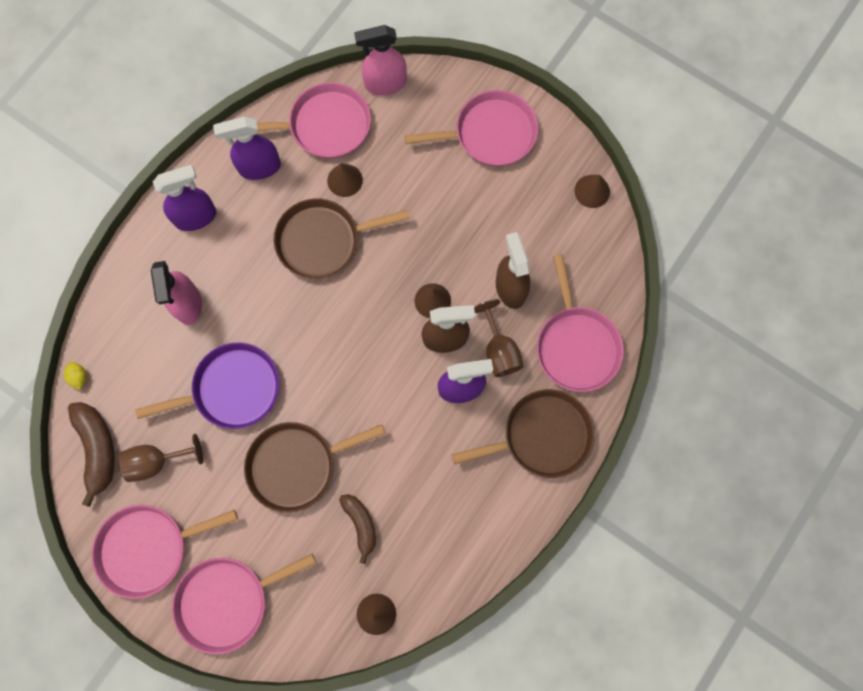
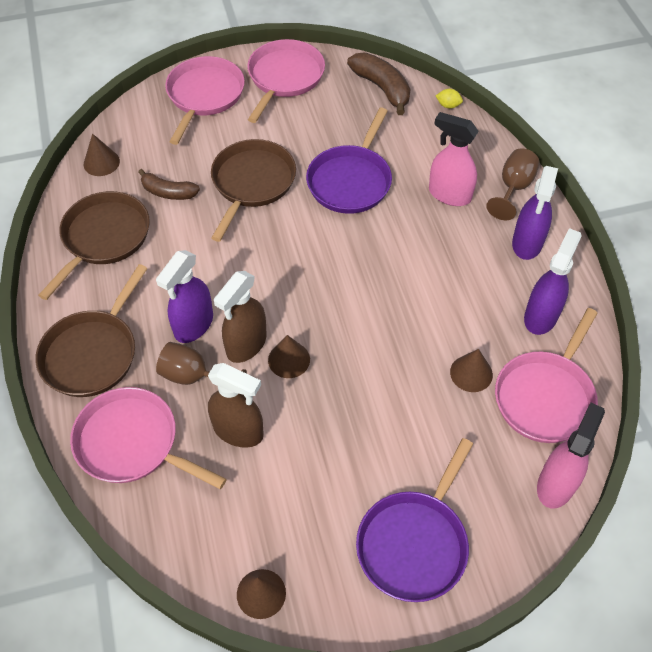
camera: 130 degrees right, 20 degrees down
(98, 449) = (382, 88): brown banana -> brown banana turned 150 degrees counterclockwise
(157, 461) = (340, 112): brown goblet -> brown goblet (513, 188)
(323, 240) = (424, 317): brown pan -> brown pan (104, 238)
(490, 133) = (414, 543): pink pan -> purple pan

